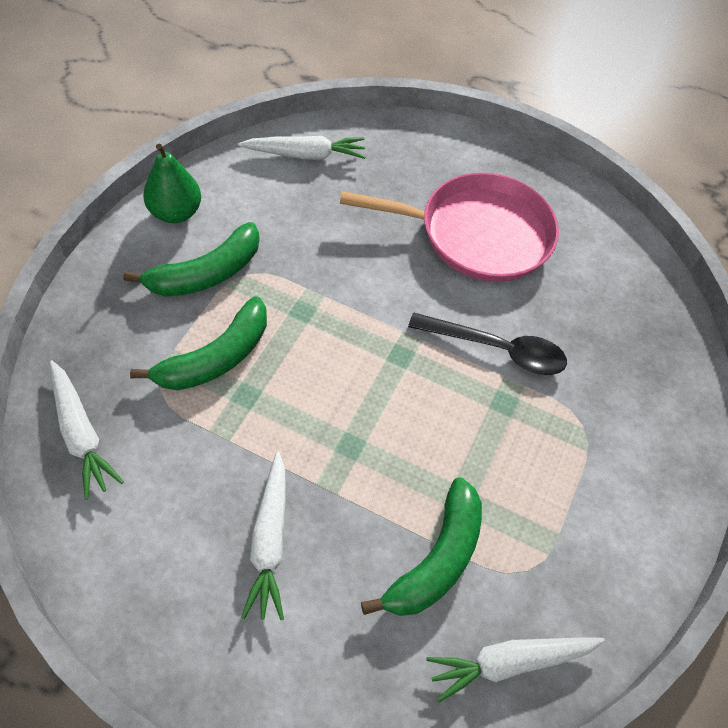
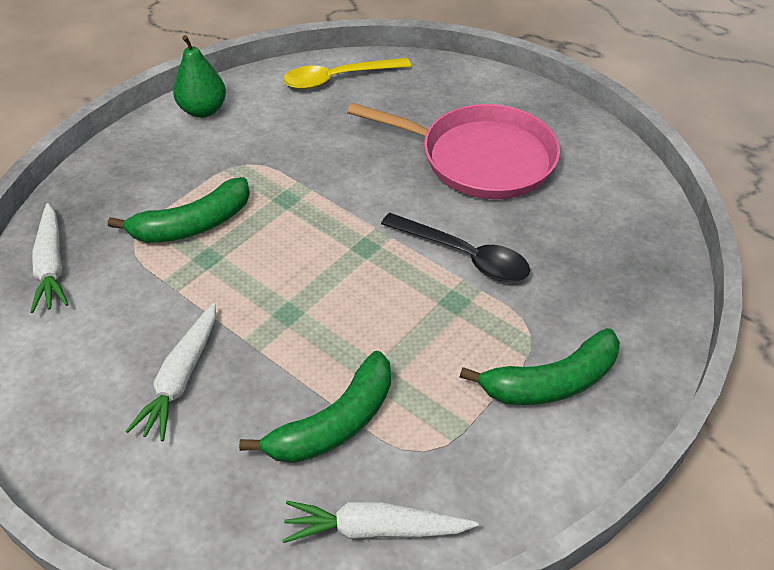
camera: 20 degrees right, 10 degrees down
(206, 274) = (211, 159): green banana -> green banana (551, 382)
(305, 155) = (338, 79): white carrot -> yellow spoon

